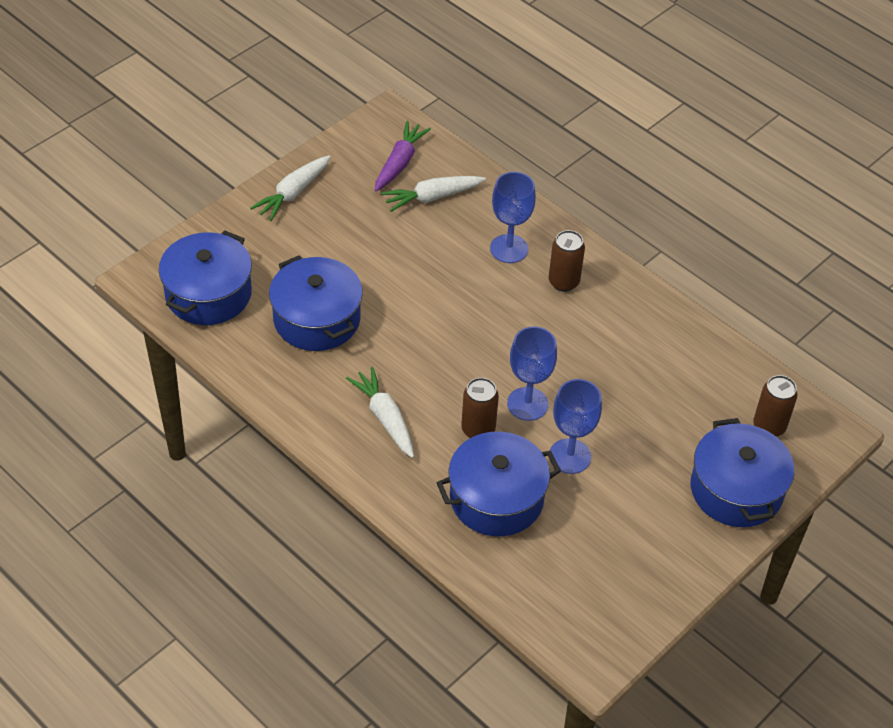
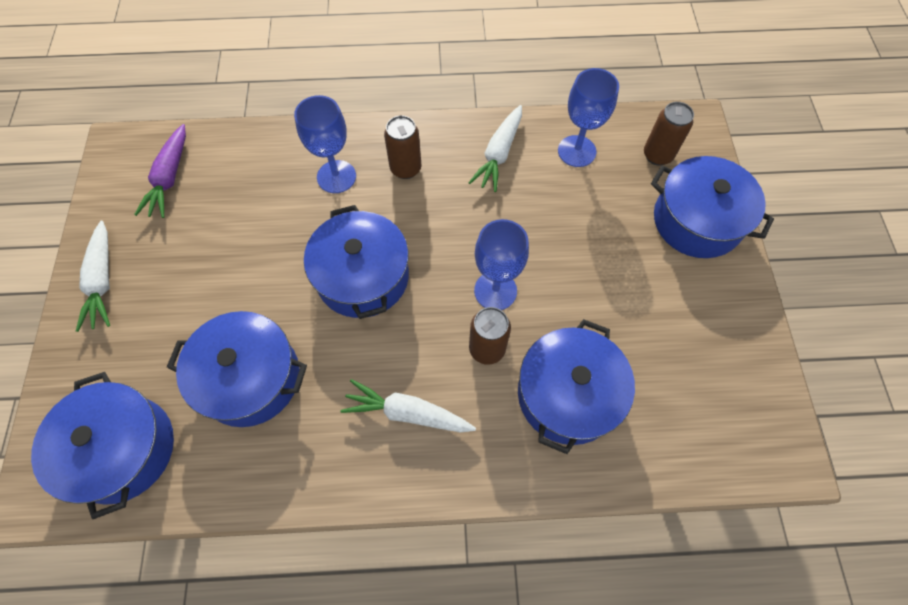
camera: 45 degrees left, 15 degrees up
(399, 163) = (169, 178): purple carrot -> purple carrot turned 150 degrees counterclockwise
(432, 197) = (229, 185): white carrot -> white carrot (499, 154)
(451, 322) = (362, 276): none -> blue pot
(570, 456) = (572, 304): blue goblet -> blue goblet (576, 151)

